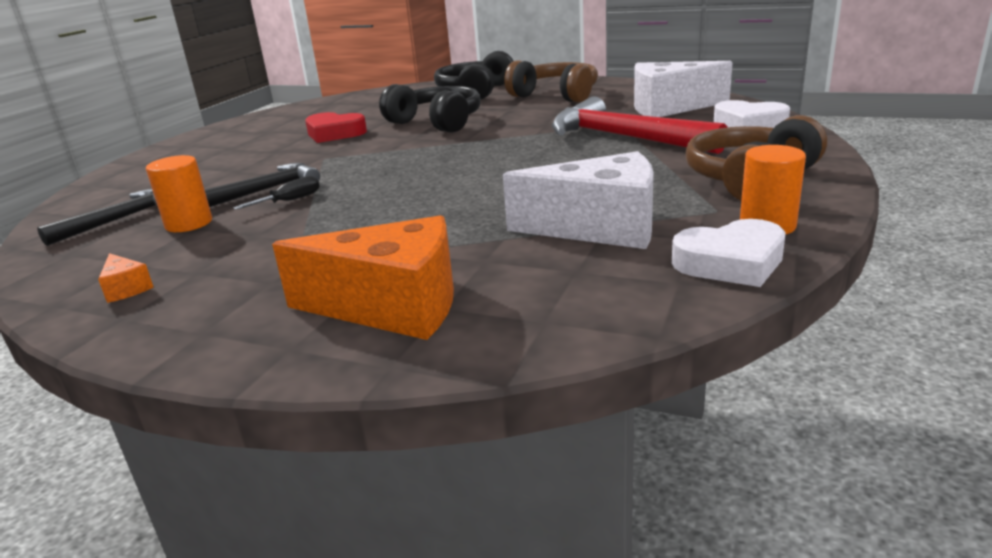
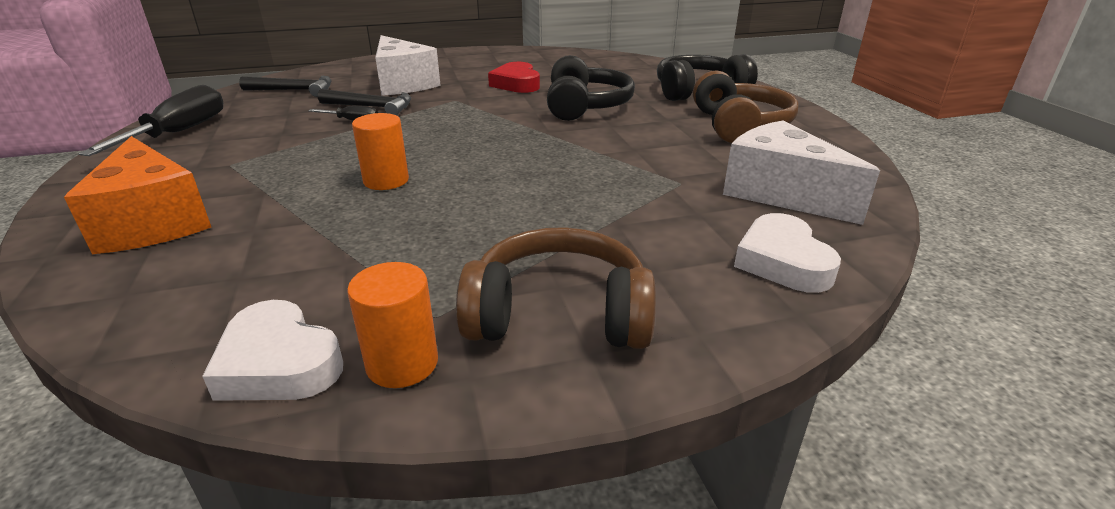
camera: 50 degrees right, 5 degrees up
(126, 289) = (179, 132): orange cheese -> black screwdriver
(189, 223) = (295, 109): orange cylinder -> orange cylinder (386, 181)
(599, 228) = (349, 260): white cheese -> white cheese (403, 84)
(624, 138) = (634, 199): red hammer -> none

